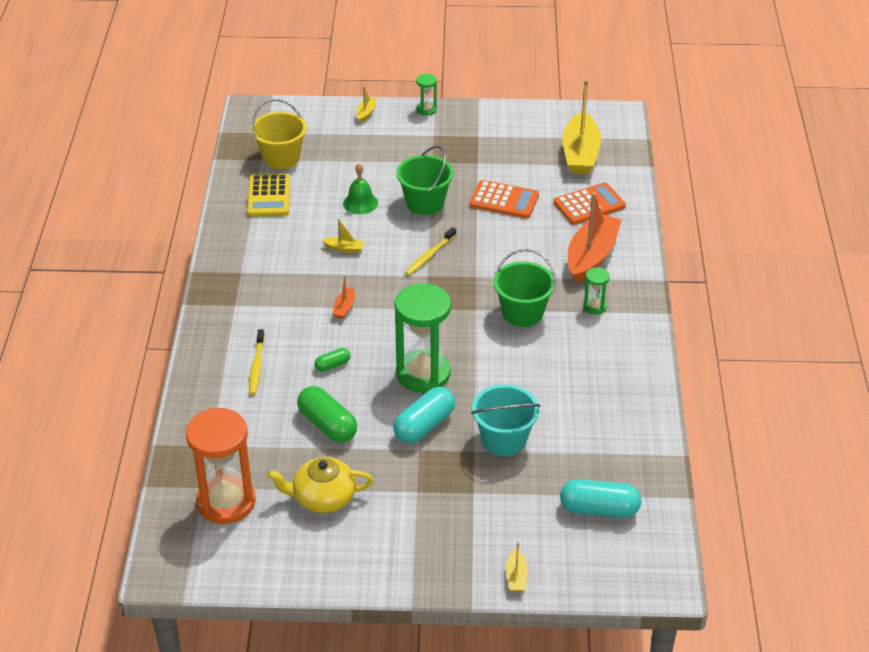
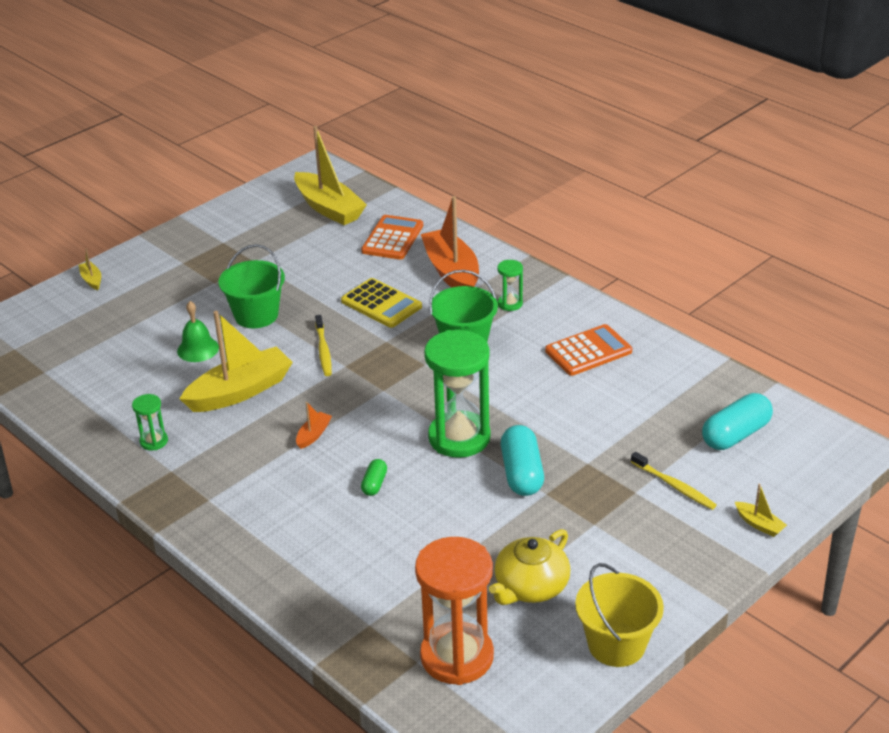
camera: 45 degrees left, 5 degrees down
(256, 367) = (309, 533): yellow toothbrush -> yellow toothbrush (674, 486)
(269, 196) = (100, 395): yellow calculator -> yellow calculator (381, 304)
(281, 158) = (63, 359): yellow bucket -> yellow bucket (616, 644)
(327, 425) = (444, 531): green capsule -> none
(344, 248) = (240, 391): yellow boat -> yellow boat, size x2.32
(344, 308) = (313, 435): orange boat -> orange boat turned 120 degrees counterclockwise
(426, 110) = (145, 248): green hourglass -> green hourglass (154, 441)
(504, 200) = (320, 274): orange calculator -> orange calculator (588, 351)
(504, 439) = (595, 438): turquoise bucket -> none

